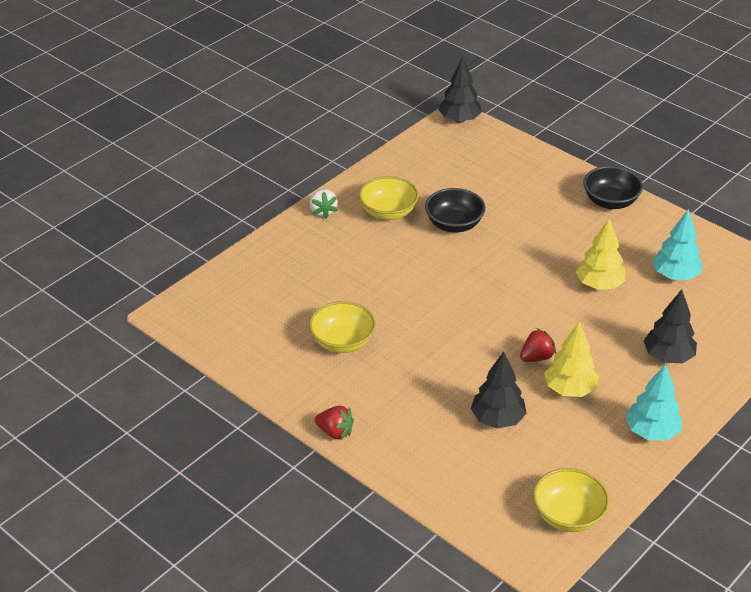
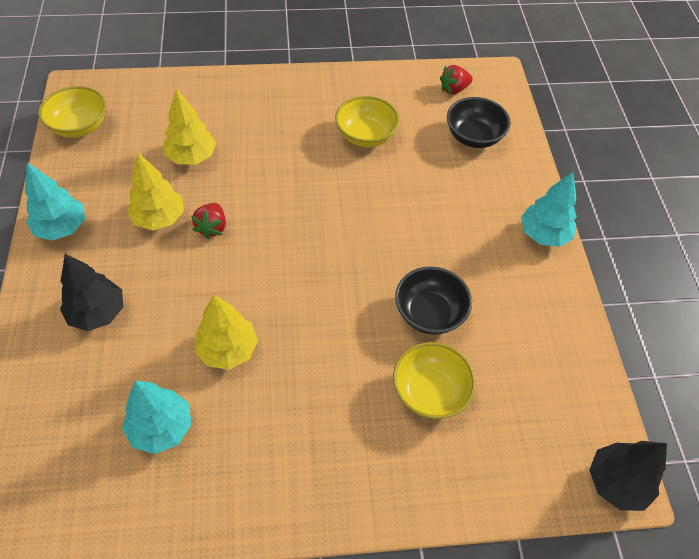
camera: 130 degrees right, 15 degrees up
(323, 211) = (543, 234): white strawberry -> turquoise tree
(335, 432) = (289, 78): red strawberry -> red strawberry (454, 89)
(388, 212) = (497, 278): yellow bowl -> yellow bowl (430, 392)
(497, 419) = (192, 157): black tree -> yellow tree
(610, 202) = (322, 491): black bowl -> black bowl (473, 136)

